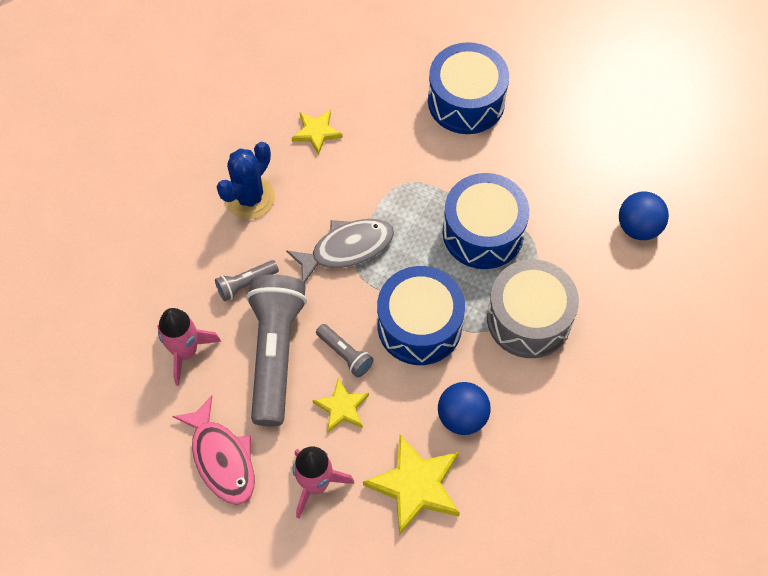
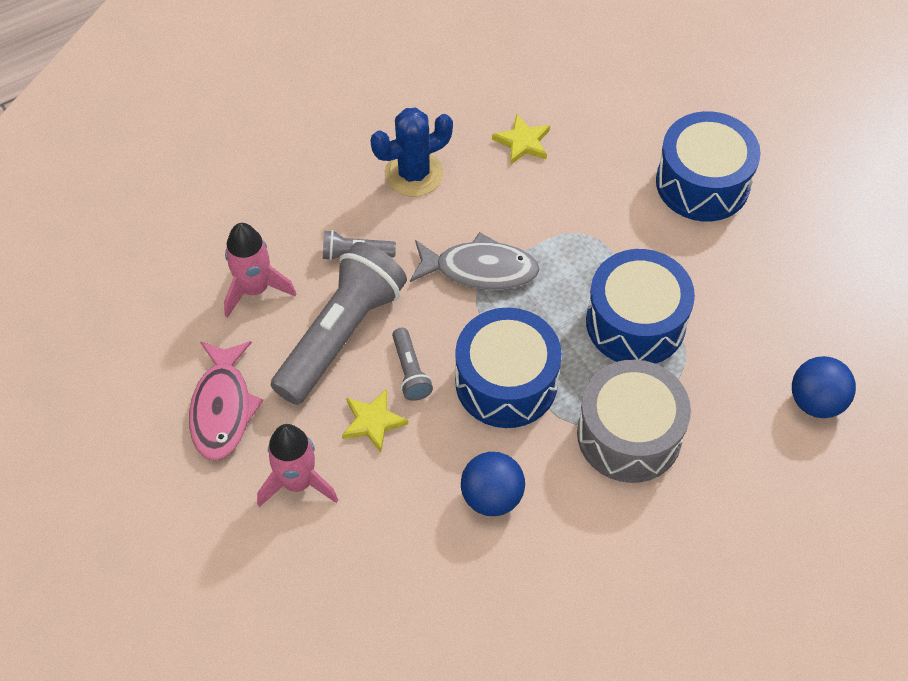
camera: 30 degrees right, 5 degrees down
(415, 486) = (397, 539): yellow star -> none

